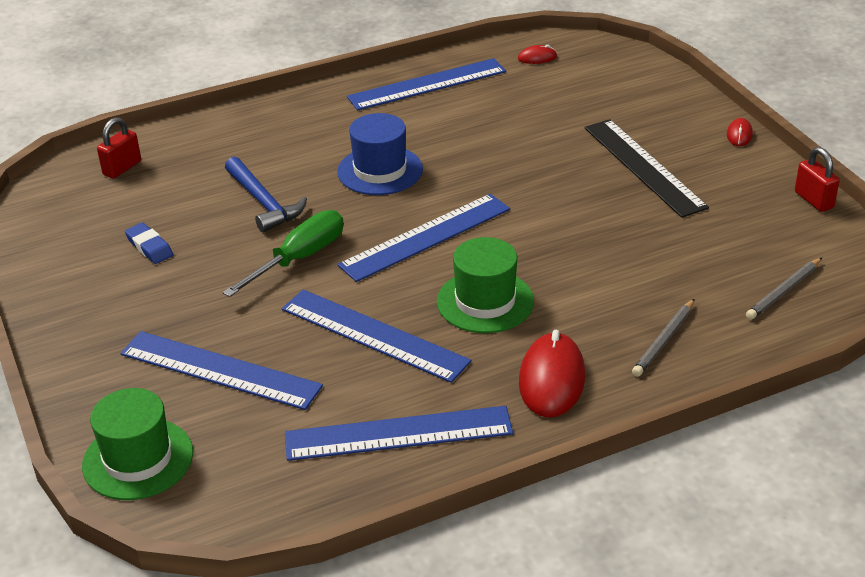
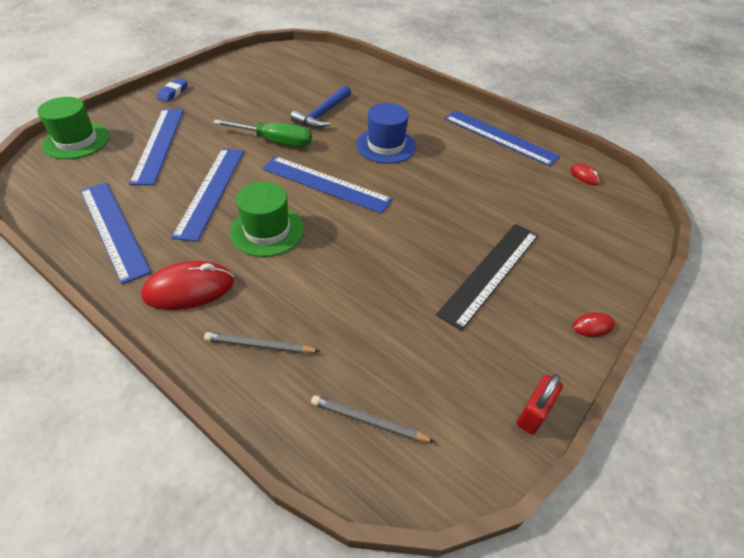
camera: 60 degrees right, 10 degrees up
(122, 168) = (325, 63): red padlock -> none
(149, 247) = (260, 91): blue eraser -> blue eraser (173, 93)

